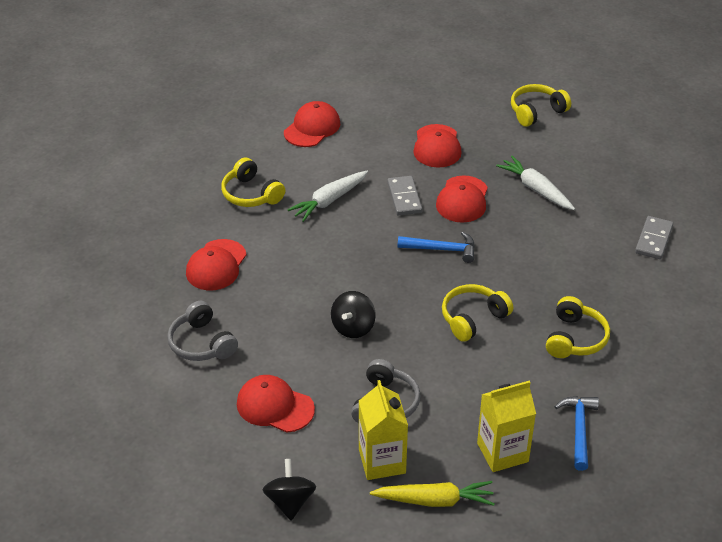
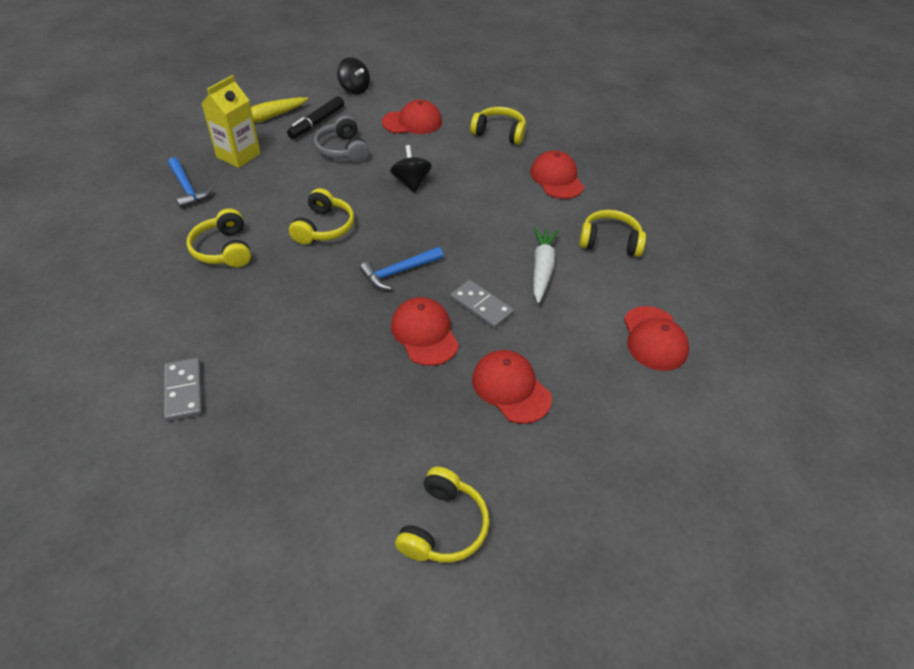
camera: 140 degrees right, 5 degrees up
(202, 343) = (499, 133): grey headphones -> yellow headphones
(382, 461) = (317, 123): yellow carton -> black marker
(535, 189) = (357, 389): white carrot -> none

